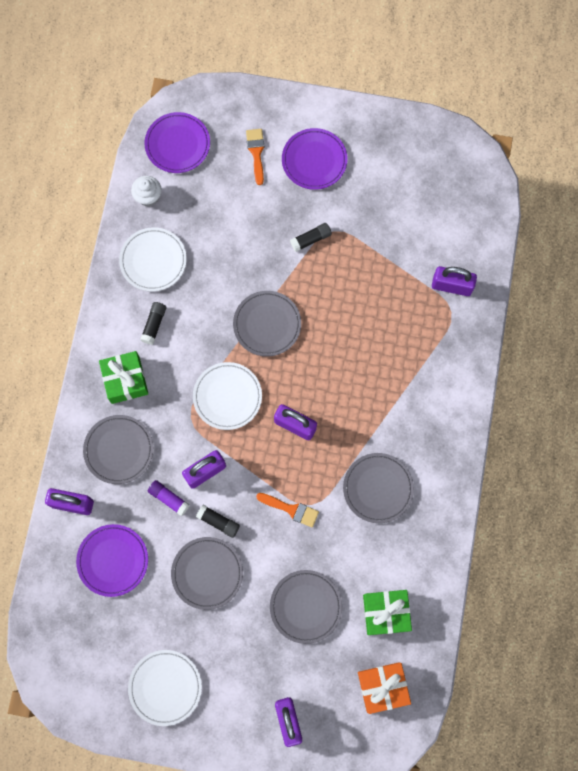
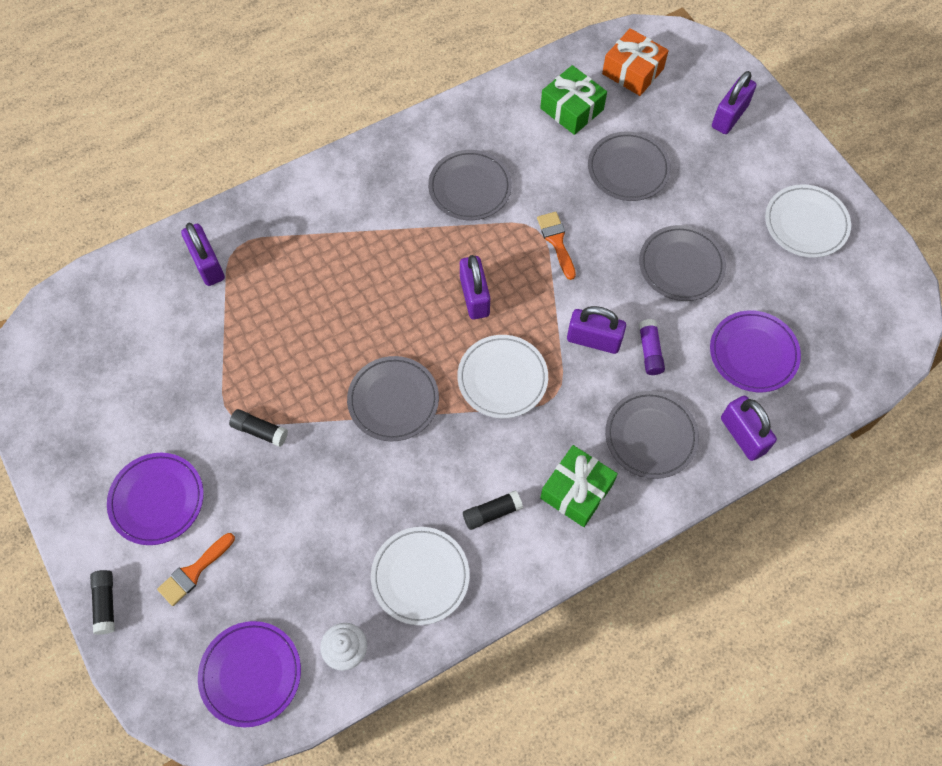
camera: 130 degrees left, 10 degrees down
(218, 522) = (627, 292): black glue stick -> black glue stick (106, 603)

